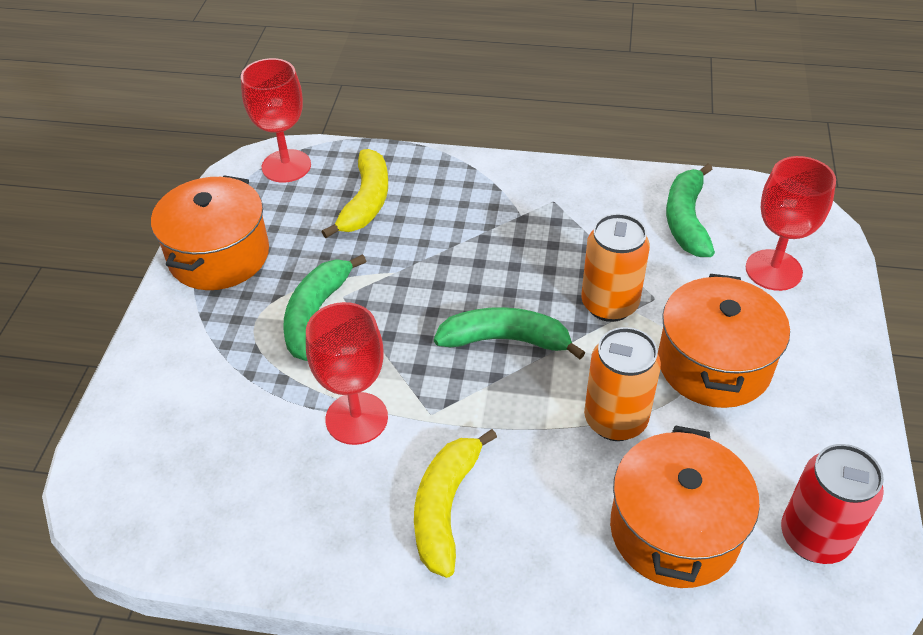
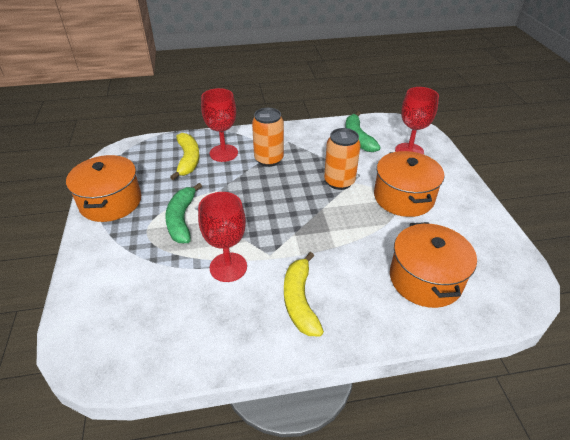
camera: 20 degrees left, 5 degrees down
(286, 166) = (135, 151): red goblet -> red goblet (223, 153)
(505, 340) = (294, 209): green banana -> none
(615, 420) = (369, 234): orange can -> orange can (269, 159)
(814, 537) = (492, 264): red can -> none

